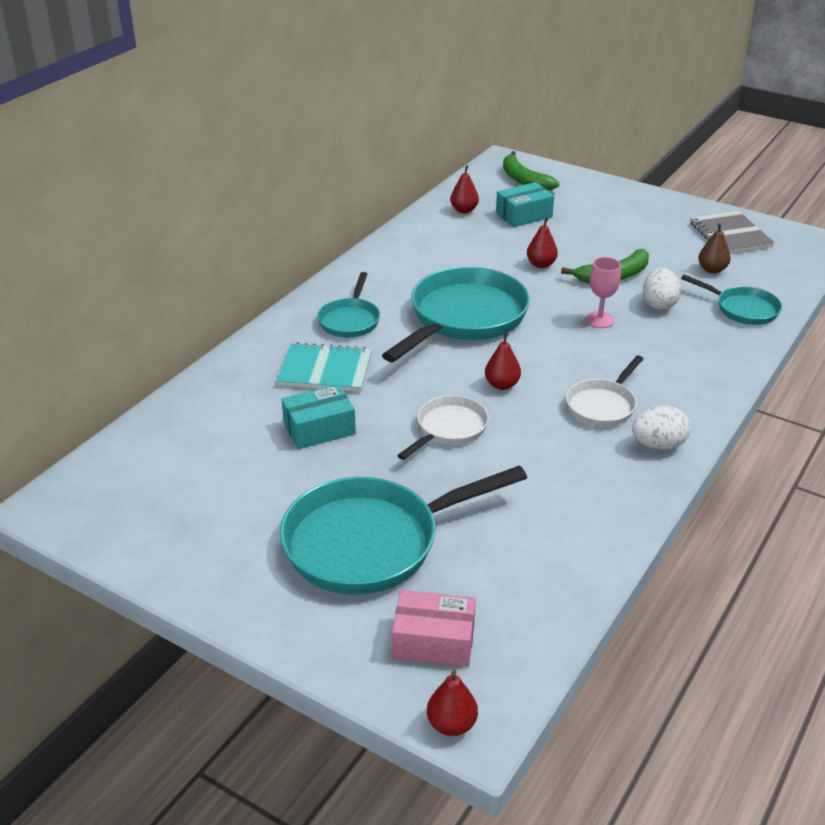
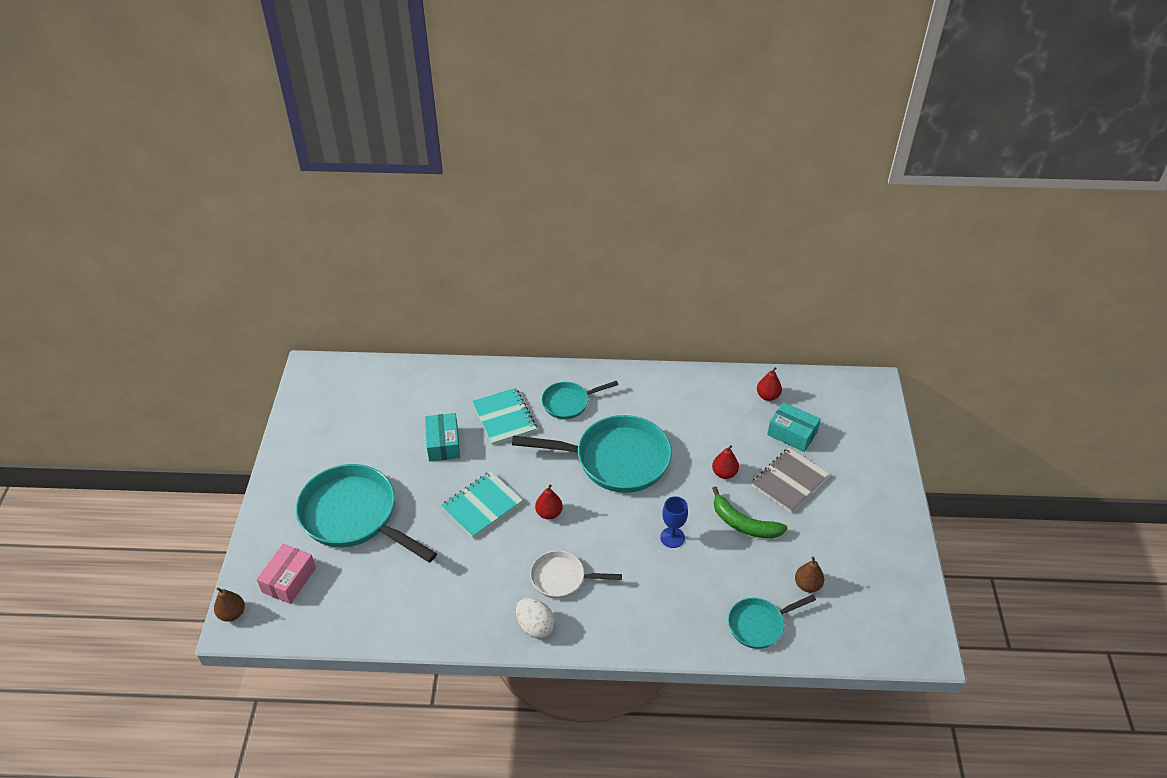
camera: 60 degrees right, 10 degrees up
(319, 429) = (443, 444): turquoise box -> turquoise box turned 45 degrees clockwise
(434, 641) = (289, 580): pink box -> pink box turned 45 degrees clockwise
(448, 429) = (482, 506): white pan -> turquoise notebook
(451, 724) = (232, 613): red pear -> brown pear
(524, 180) = (851, 410): green banana -> none
(600, 320) = (672, 537): pink goblet -> blue goblet
(659, 304) = (723, 566): white egg -> none
(730, 235) = (880, 580): grey notebook -> grey notebook (789, 481)
(742, 309) = (759, 625): turquoise pan -> turquoise pan turned 60 degrees clockwise

